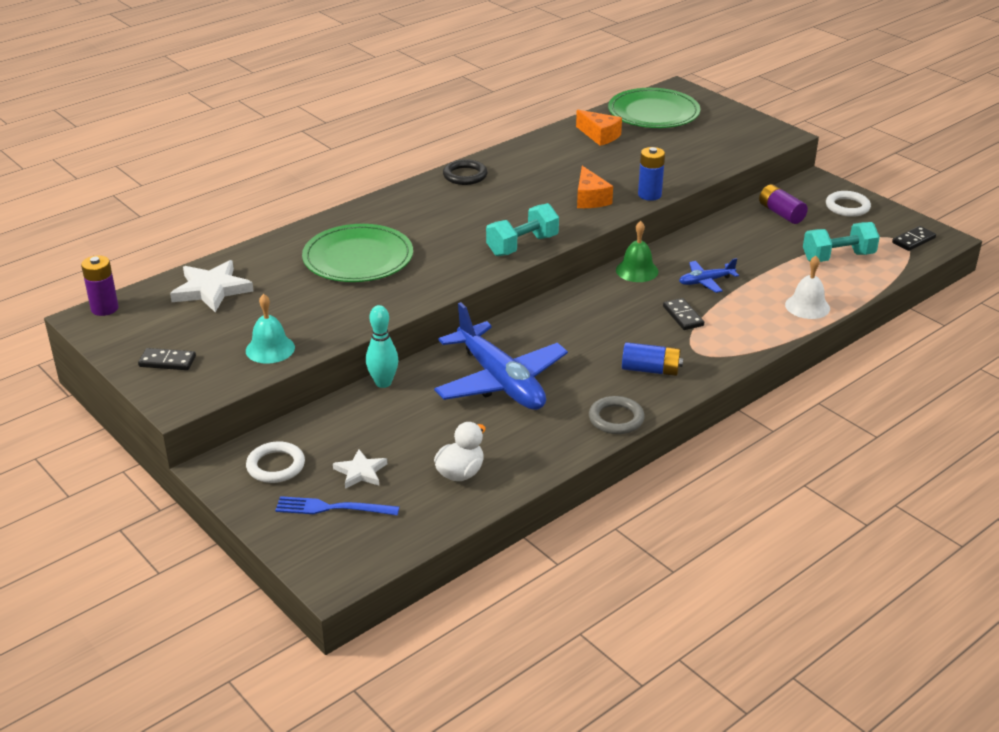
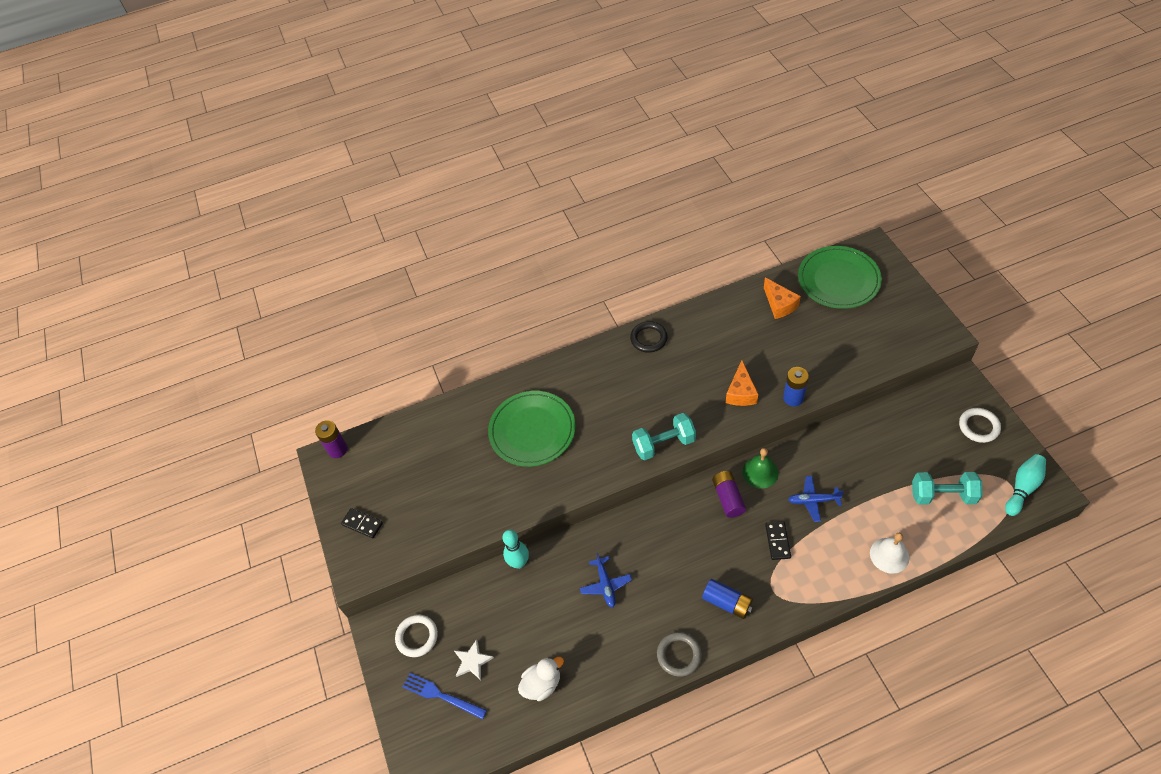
camera: 25 degrees right, 20 degrees up
(211, 289) = (416, 444): white star -> none
(270, 349) = (436, 528): turquoise bell -> none
(501, 381) = (605, 585): blue plane -> blue plane, size x0.45
(781, 213) = (913, 423): purple battery -> purple battery (728, 498)
(913, 240) = (1022, 488): black domino -> turquoise bowling pin

